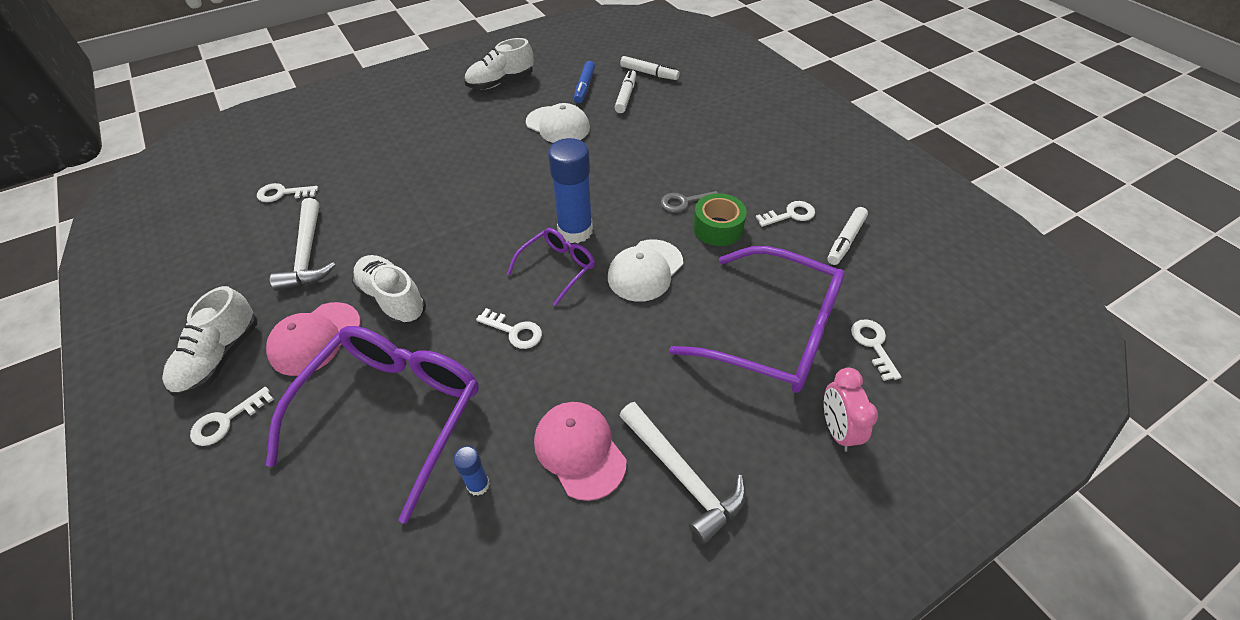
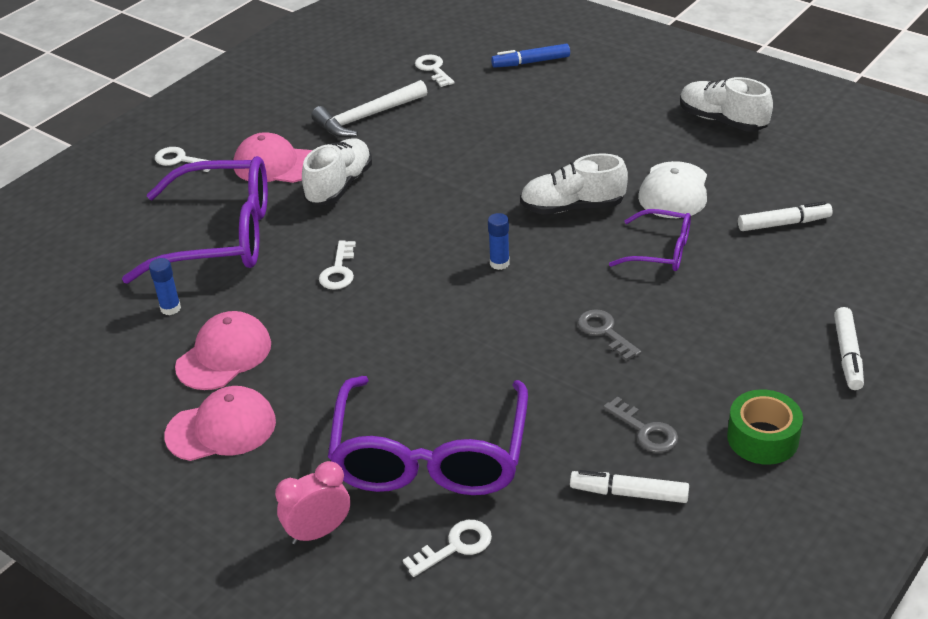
camera: 70 degrees right, 10 degrees down
(220, 358) = (235, 129): white shoe -> white shoe (572, 207)
(557, 268) = (437, 269): purple glasses -> purple glasses (660, 251)
(575, 231) = (499, 263): blue glue stick -> blue glue stick, size x0.47
(584, 87) = (772, 184): blue marker -> blue marker (531, 62)
(645, 270) = (469, 332): white cap -> none
(649, 73) = (856, 228): white marker -> white marker (847, 355)
(682, 476) = (221, 428): white hammer -> pink cap
(717, 228) = (576, 371): green tape -> green tape (762, 438)
(790, 215) = (645, 430): white key -> grey key

